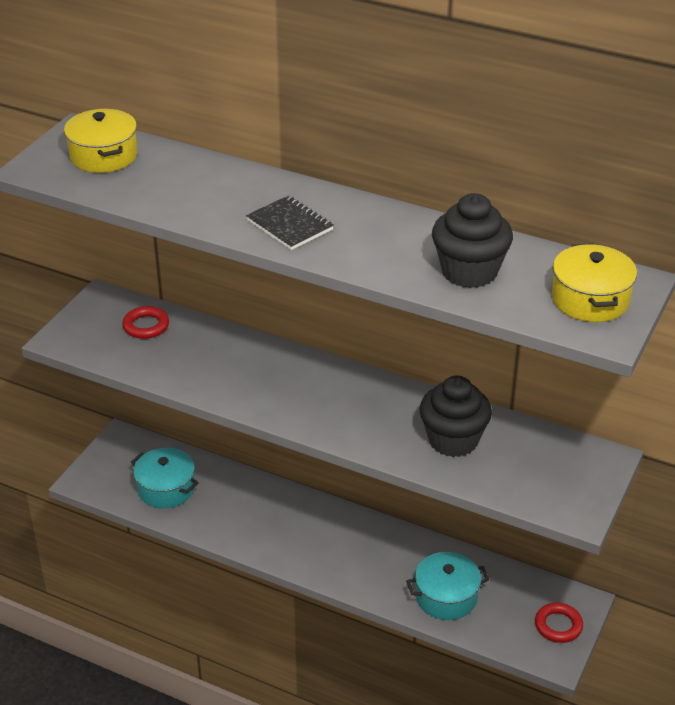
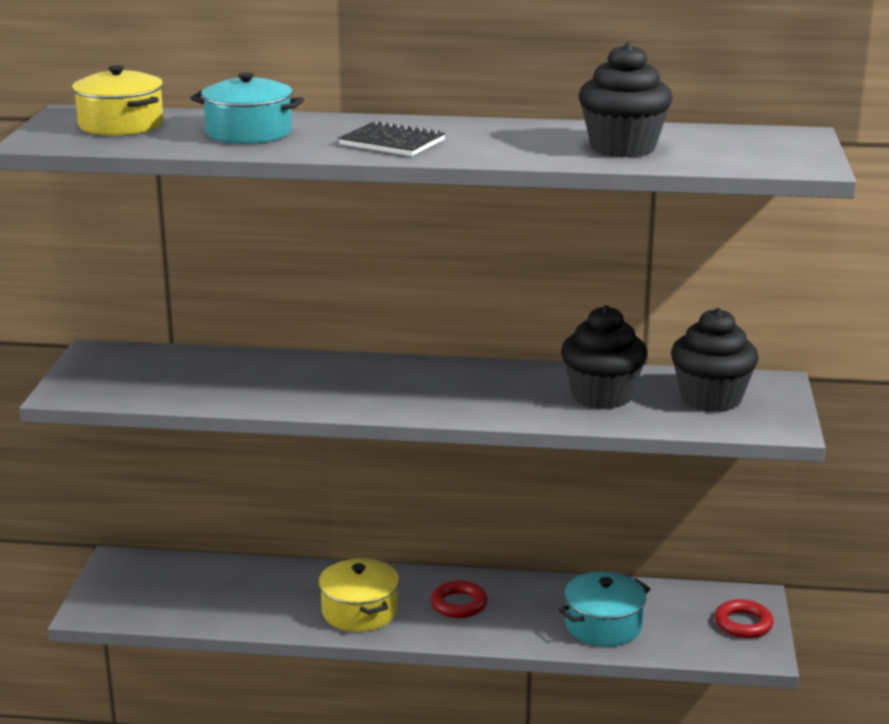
camera: 20 degrees left, 15 degrees down
(146, 326) = (170, 366): red ring -> red ring (458, 604)
(166, 489) = (204, 597): turquoise pot -> turquoise pot (249, 133)
(540, 465) = (711, 399): none -> black cupcake
(590, 299) = (766, 149): yellow pot -> yellow pot (359, 611)

